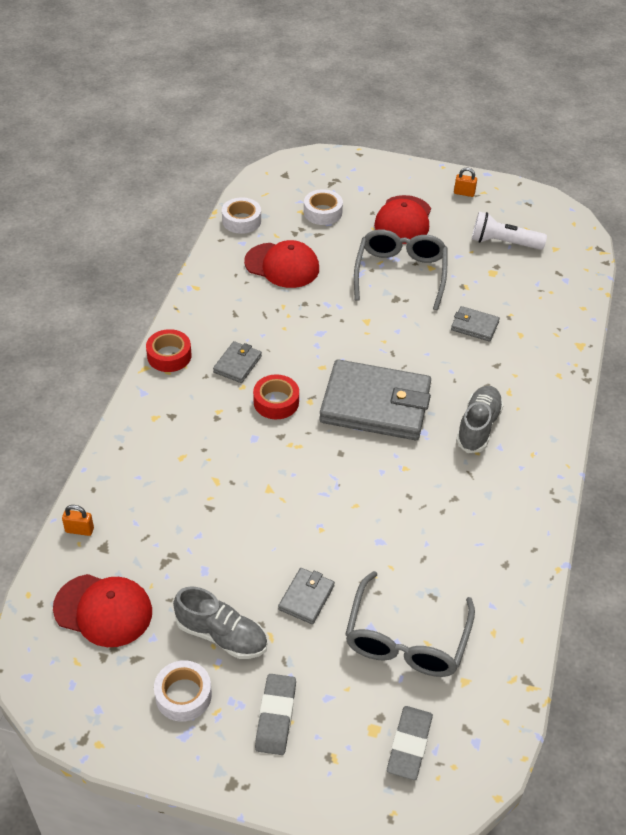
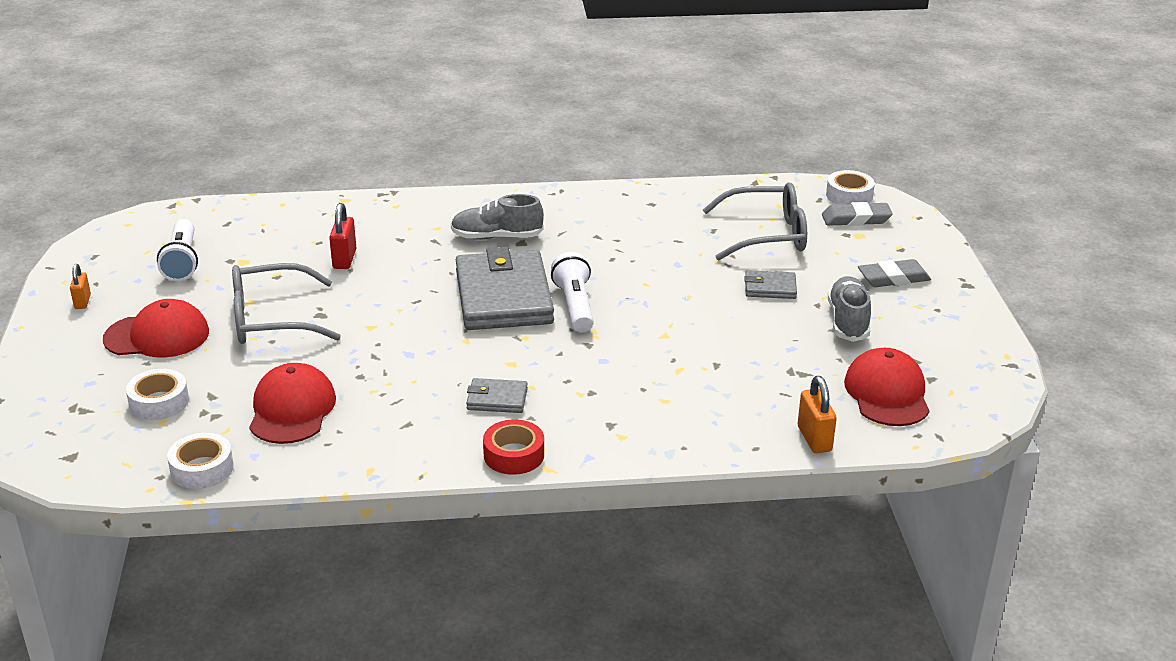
camera: 110 degrees left, 15 degrees down
(79, 530) = (814, 439): orange padlock -> orange padlock, size x1.51
(183, 695) = (921, 326): white tape -> white tape (849, 195)
(276, 402) = (540, 358): red tape -> none
(341, 445) = (574, 306): none -> white flashlight
(474, 326) = (344, 259): grey wallet -> red padlock

